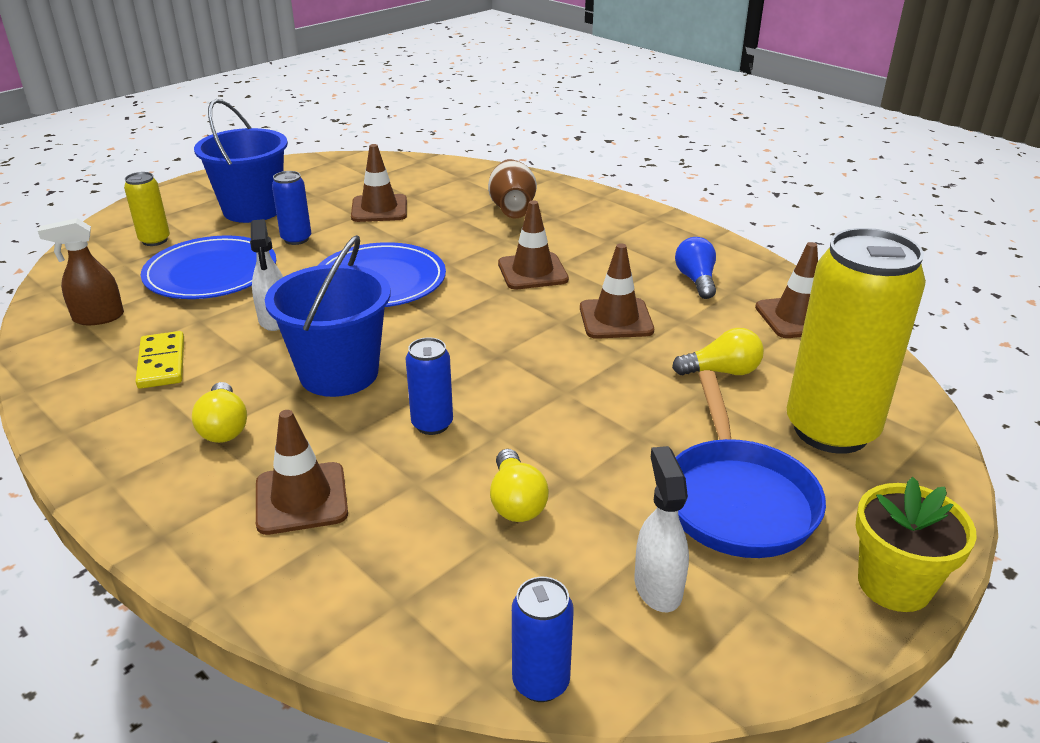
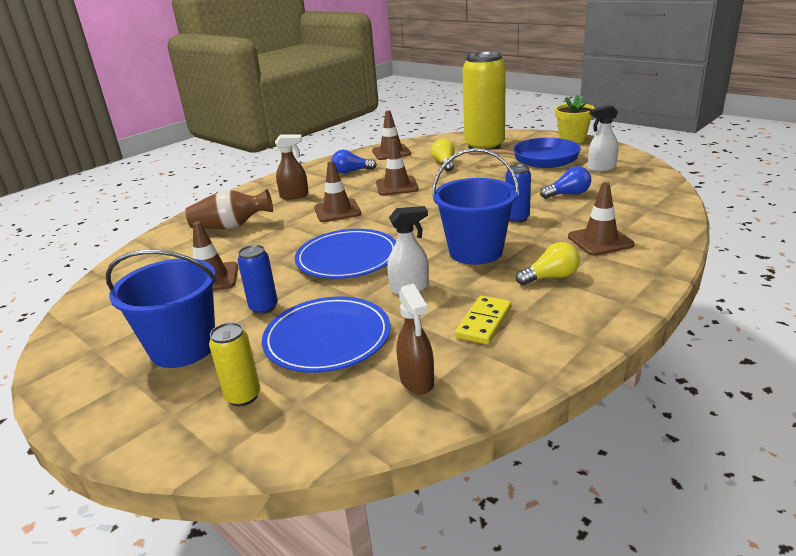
camera: 90 degrees left, 5 degrees down
(161, 363) = (484, 322): yellow domino -> yellow domino turned 45 degrees counterclockwise
(516, 502) = (568, 194): yellow light bulb -> blue light bulb
(540, 682) = (666, 181): blue can -> none
(602, 240) = (294, 196): none -> brown spray bottle

